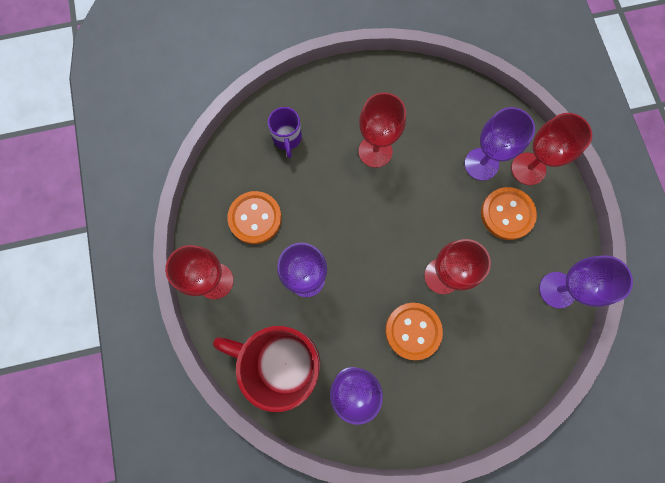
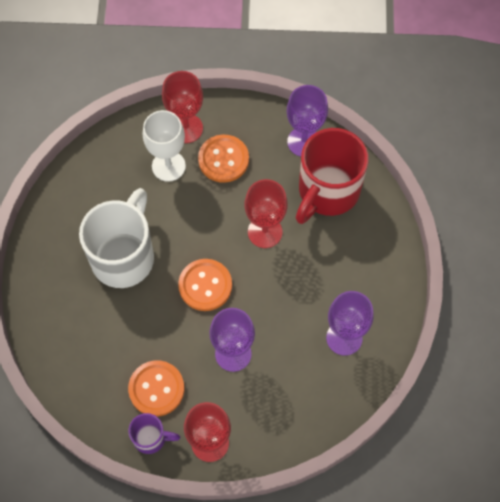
camera: 75 degrees left, 10 degrees down
(282, 362) = (306, 395): red mug -> red mug (327, 192)
(287, 138) = (81, 337): purple mug -> purple mug (151, 438)
(375, 151) = (124, 256): red goblet -> white mug
(413, 331) = (308, 271): orange button -> orange button (205, 285)
(481, 164) = (168, 166): purple goblet -> white goblet

